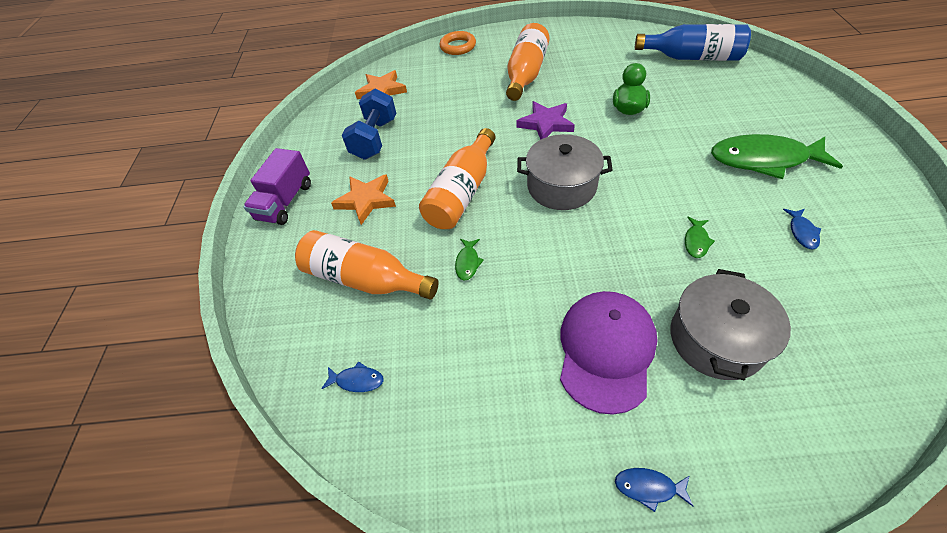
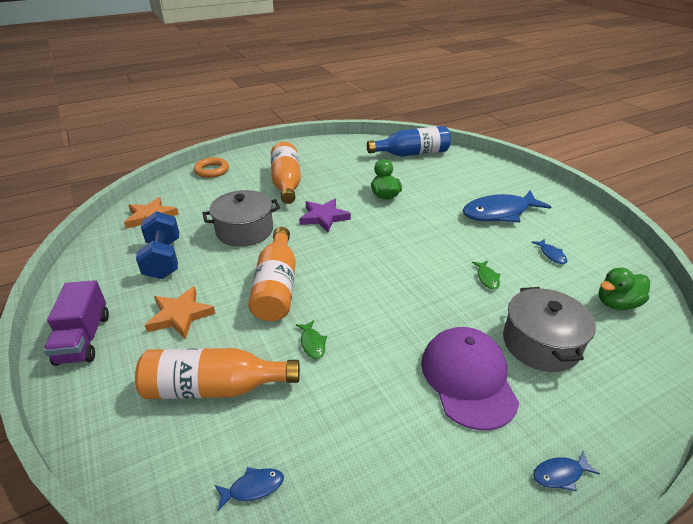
camera: 30 degrees left, 15 degrees down
(561, 186) = (363, 262): grey pot -> grey pot (244, 230)
(763, 160) = (499, 213): green fish -> blue fish
(855, 321) = (616, 303): none -> green duck

